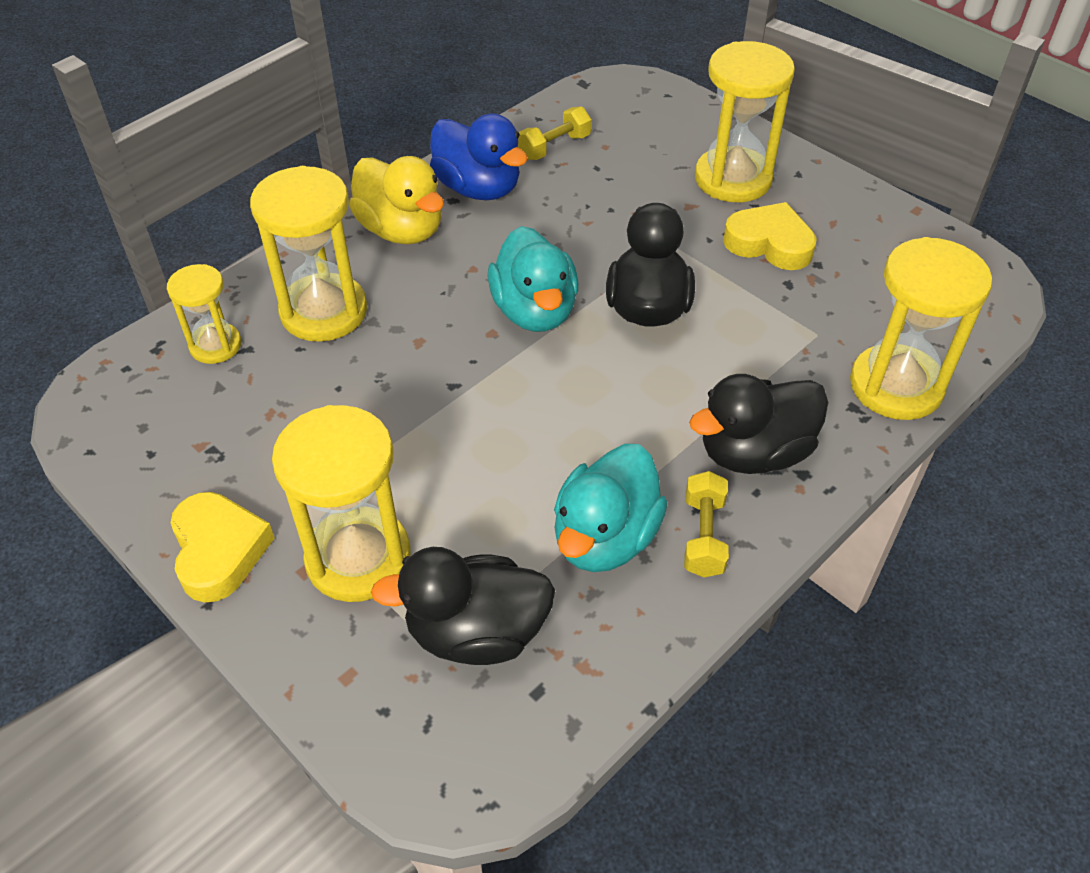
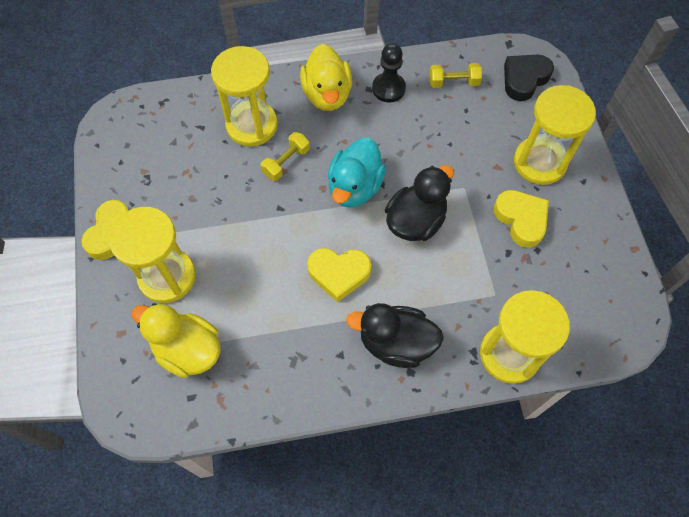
camera: 35 degrees right, 15 degrees up
(215, 345) = (188, 116): yellow hourglass -> none
(476, 633) = (188, 350): black duck -> yellow duck
(478, 188) = (388, 88): blue duck -> black pawn
(605, 538) = (283, 341): turquoise duck -> none
(606, 417) = (339, 274): none -> yellow heart
(635, 108) = (524, 79): none -> black heart
(703, 536) = (330, 372): yellow dumbbell -> yellow dumbbell (286, 162)

